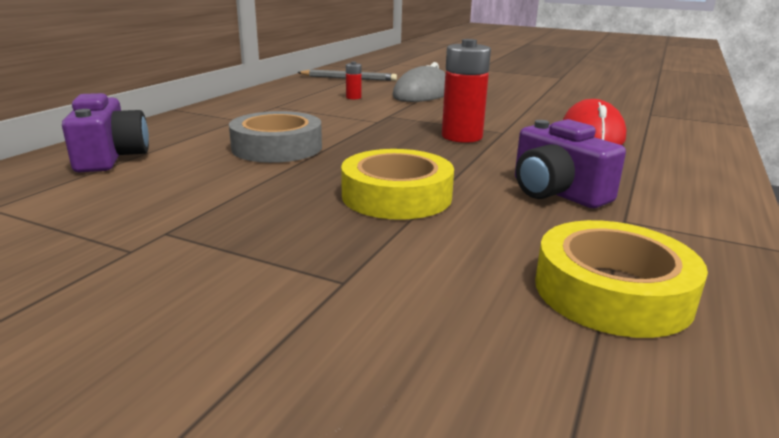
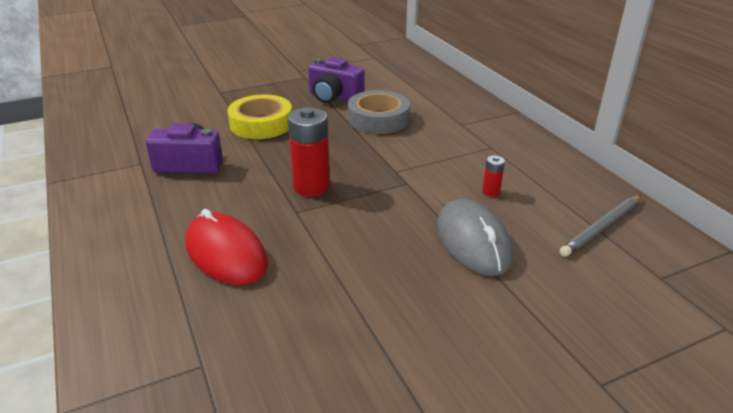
camera: 130 degrees right, 10 degrees up
(111, 157) = (416, 80): purple camera -> purple camera (334, 97)
(612, 291) = (128, 126): yellow tape -> none

